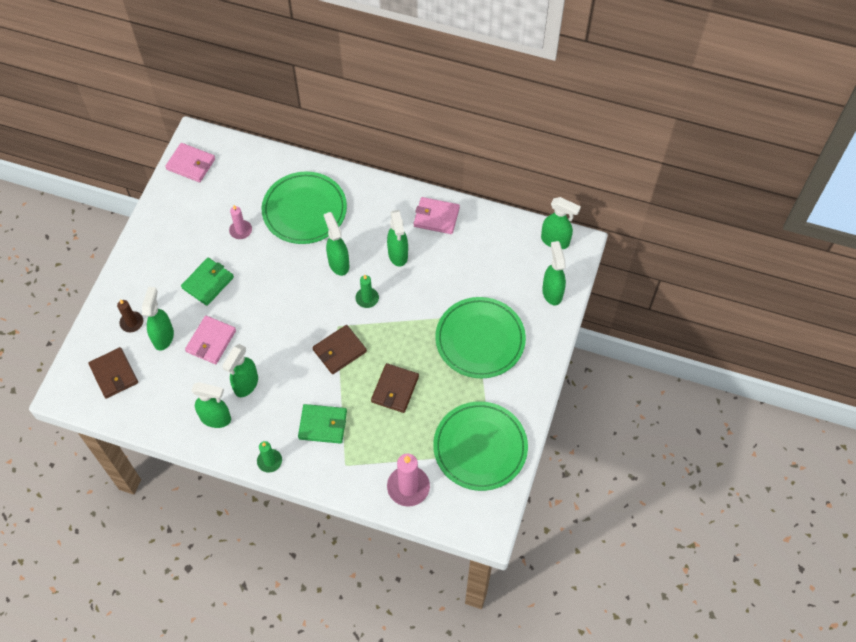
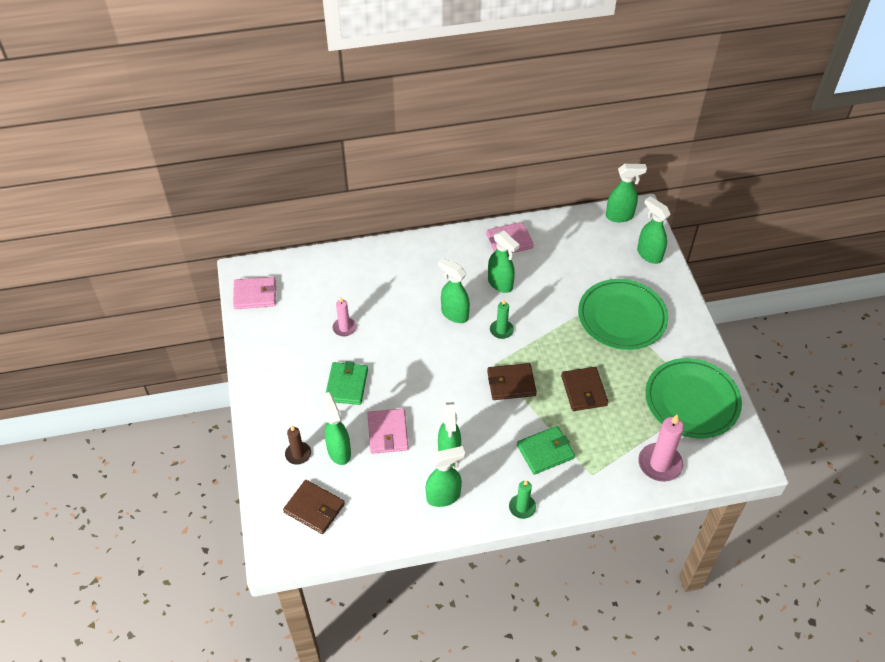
camera: 30 degrees left, 10 degrees down
(304, 210) = (390, 286): green plate -> none
(339, 350) = (511, 383): brown wallet -> brown wallet turned 60 degrees clockwise

